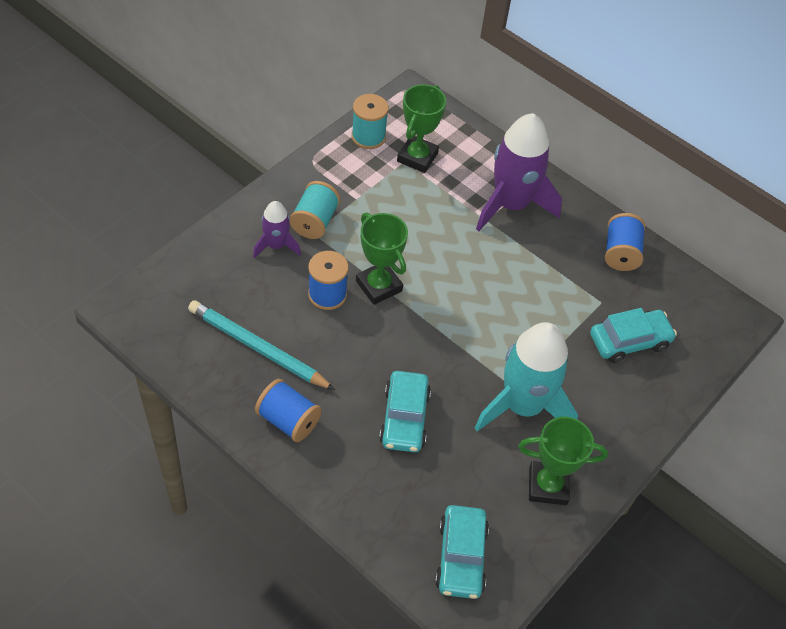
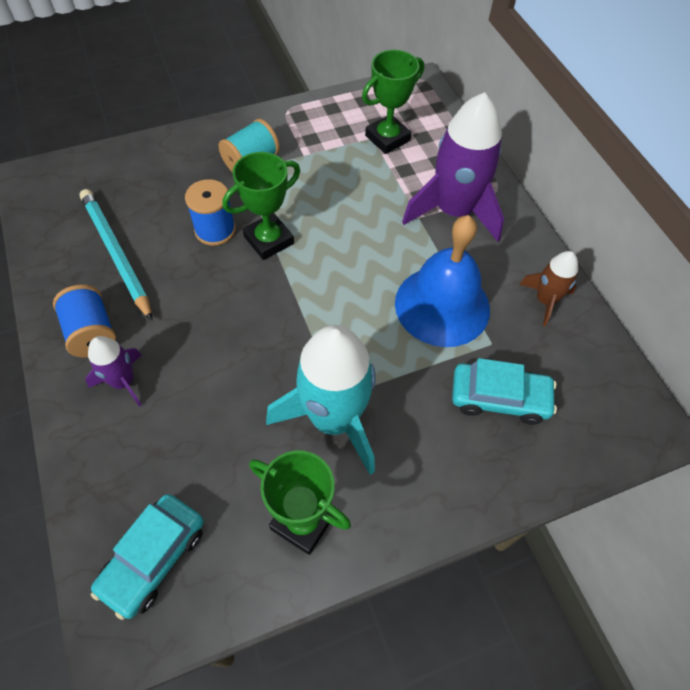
camera: 30 degrees right, 5 degrees up
(276, 245) = (201, 170): purple rocket -> purple rocket (123, 382)
(368, 136) = (353, 106): turquoise spool -> none
(379, 286) = (269, 240): green trophy -> green trophy turned 60 degrees clockwise
(404, 418) = (202, 378): turquoise car -> none
(548, 287) = (442, 305): none -> blue bell
(620, 253) = (545, 300): blue spool -> brown rocket

